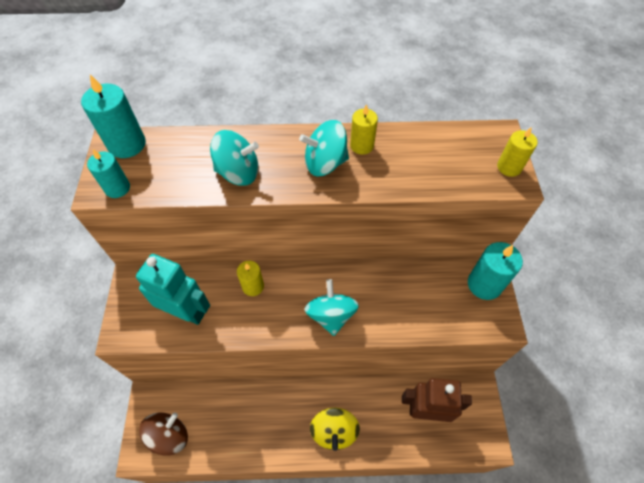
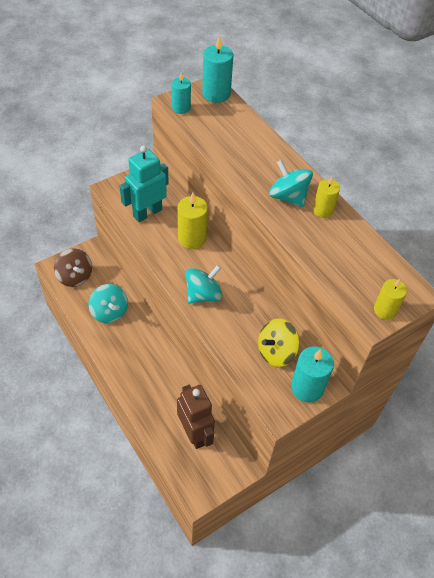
camera: 55 degrees right, 5 degrees down
(169, 436) = (75, 276): brown spinning top -> brown spinning top turned 45 degrees clockwise
(186, 312) = (147, 213): turquoise robot -> turquoise robot turned 120 degrees counterclockwise
(238, 172) = (240, 156): turquoise spinning top -> turquoise spinning top (109, 312)
(253, 286) = (192, 238): yellow candle -> yellow candle, size x1.58
(334, 431) = (138, 375): yellow spinning top -> yellow spinning top (276, 352)

